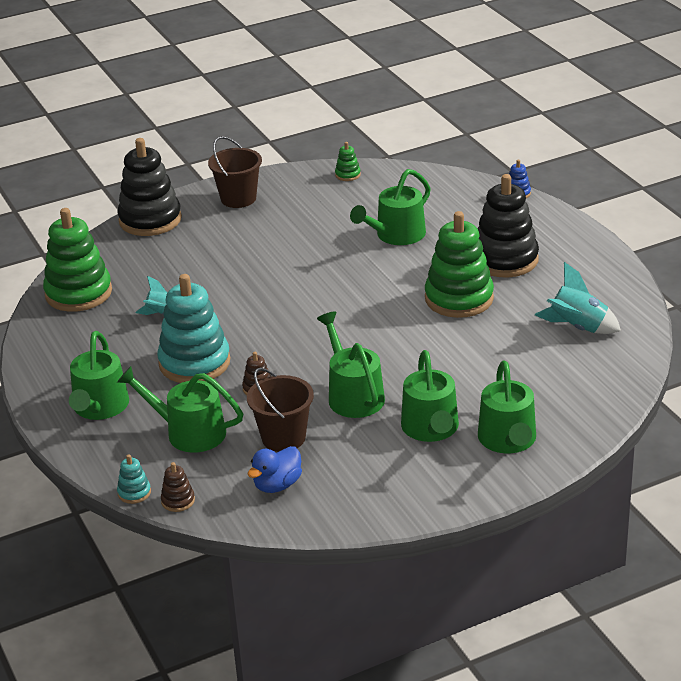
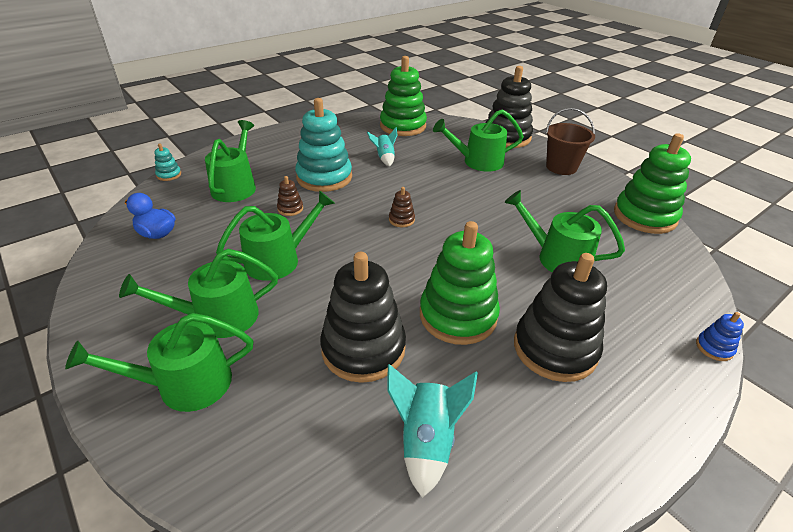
camera: 75 degrees right, 5 degrees up
(99, 407) = (270, 150): green watering can -> green watering can (478, 162)
(178, 501) = (153, 192): brown stacking toy -> brown stacking toy (401, 220)
(283, 438) = (220, 229): brown bucket -> none
(347, 175) = (644, 216): green stacking toy -> green stacking toy, size x2.38
(487, 349) = (363, 349): none -> black stacking toy

